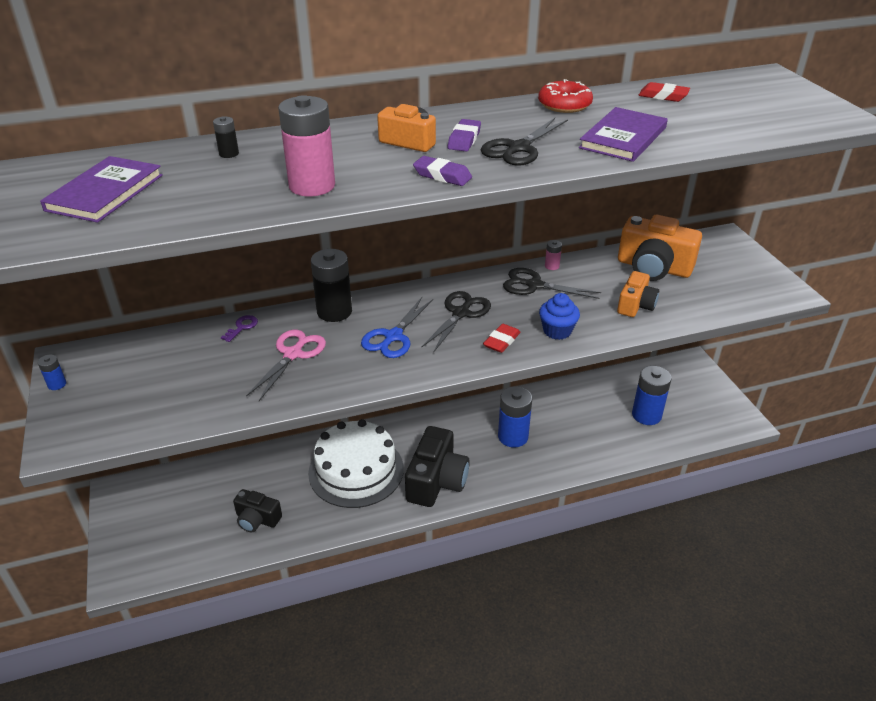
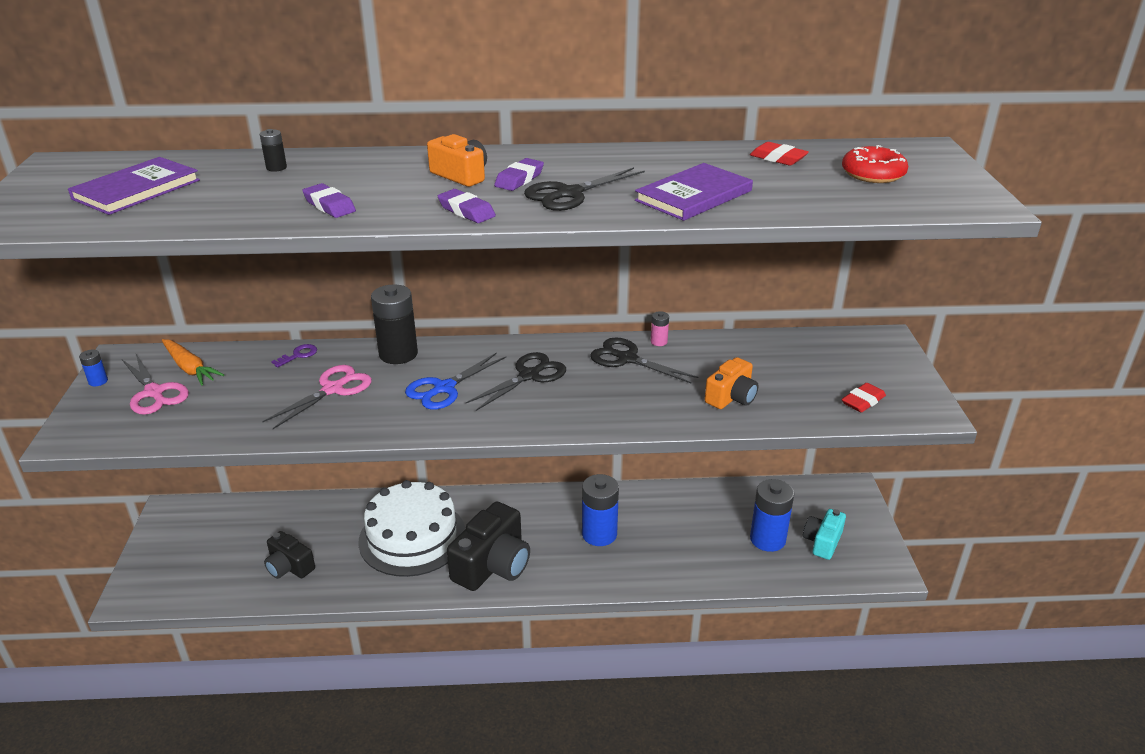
camera: 15 degrees right, 5 degrees down
(121, 386) = (154, 393): none -> pink scissors
(143, 356) = (190, 368): none -> orange carrot
(312, 186) = (329, 206): pink battery -> purple eraser
(501, 341) = (556, 411): red eraser -> red eraser (863, 401)
(557, 331) = (624, 410): blue cupcake -> none
(564, 105) = (657, 156): red donut -> red donut (873, 174)
(653, 268) = (777, 360): orange camera -> none
(688, 409) = (822, 542): none -> turquoise camera

